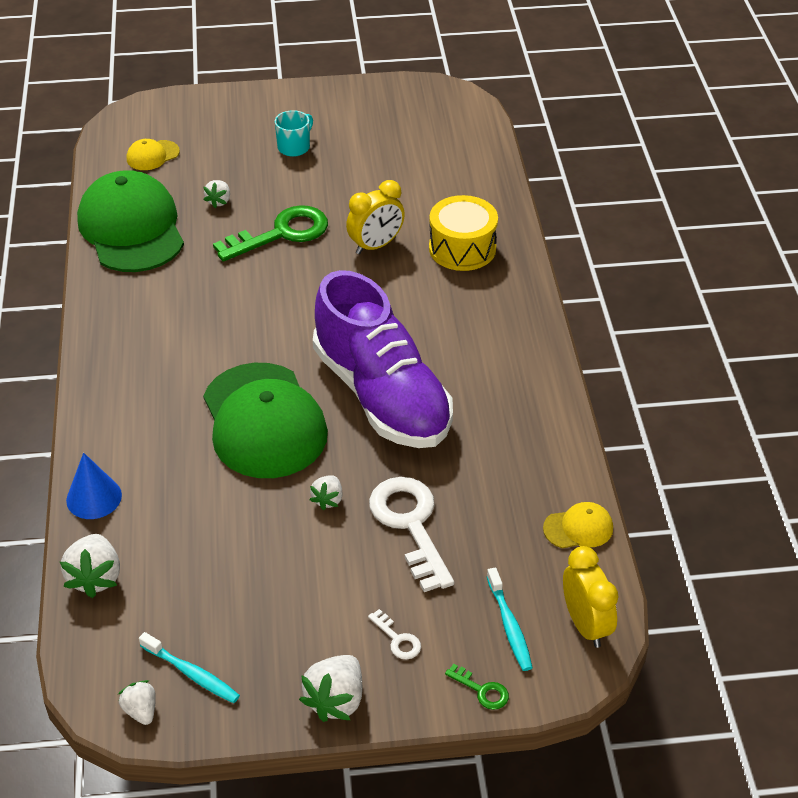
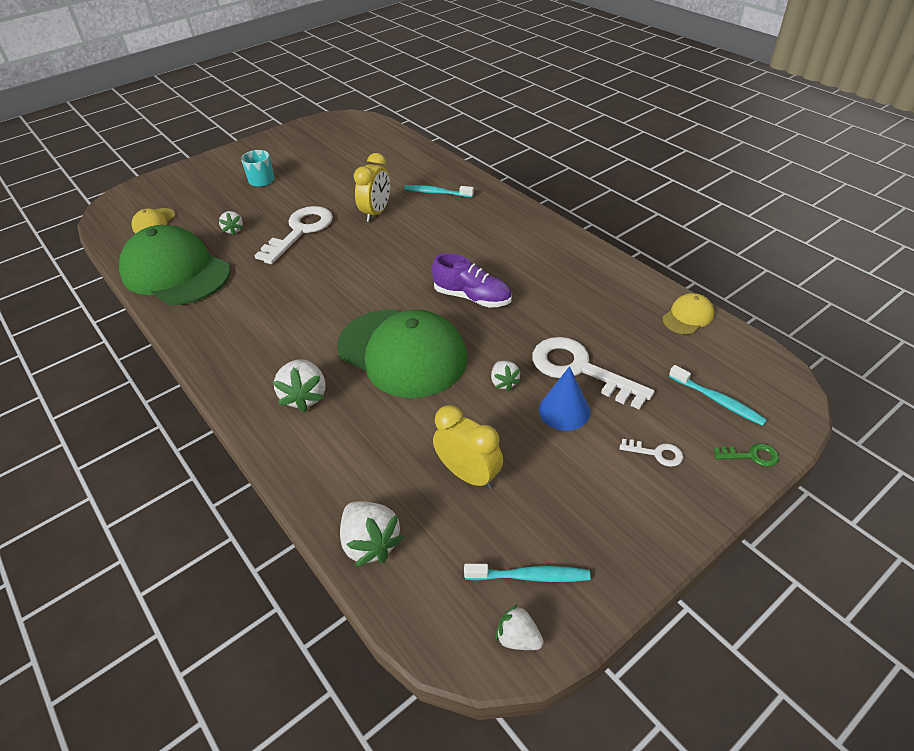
camera: 30 degrees left, 0 degrees up
(94, 497) = (311, 477): blue cone -> blue cone (564, 410)
(281, 233) = (300, 231): green key -> white key
(336, 700) = (662, 527): white strawberry -> white strawberry (305, 396)
(382, 395) = (472, 297): purple shoe -> purple shoe, size x0.49
(462, 248) = (436, 193): yellow drum -> turquoise toothbrush
(585, 625) = (762, 373): yellow clock -> yellow clock (468, 475)

